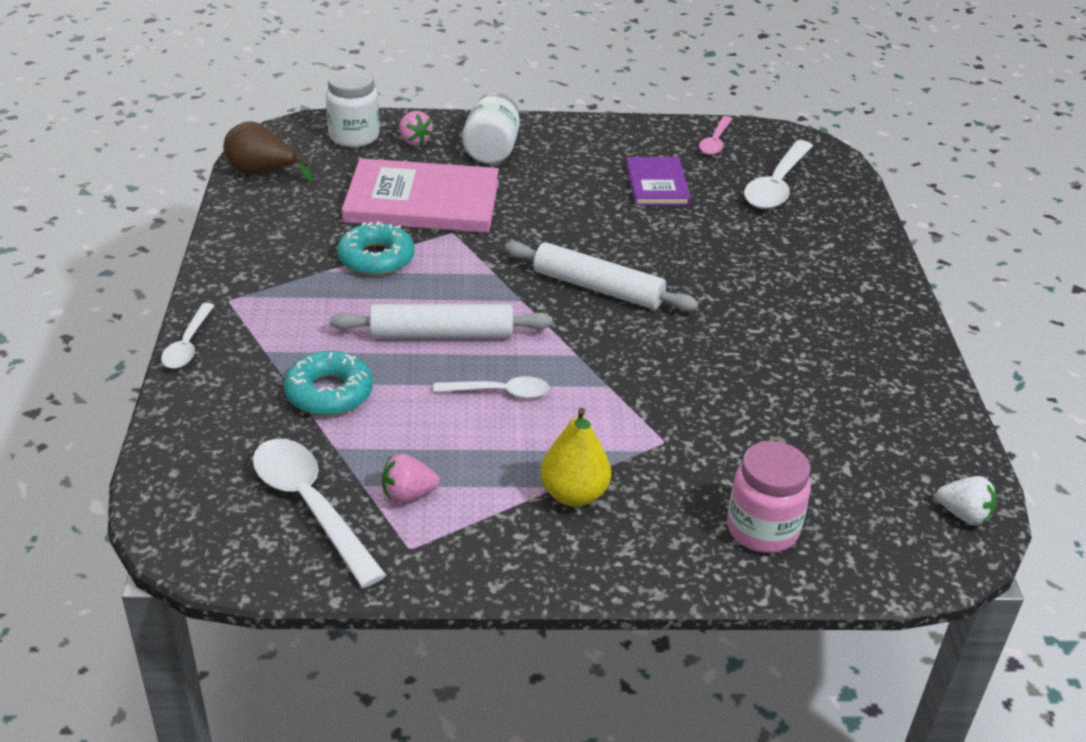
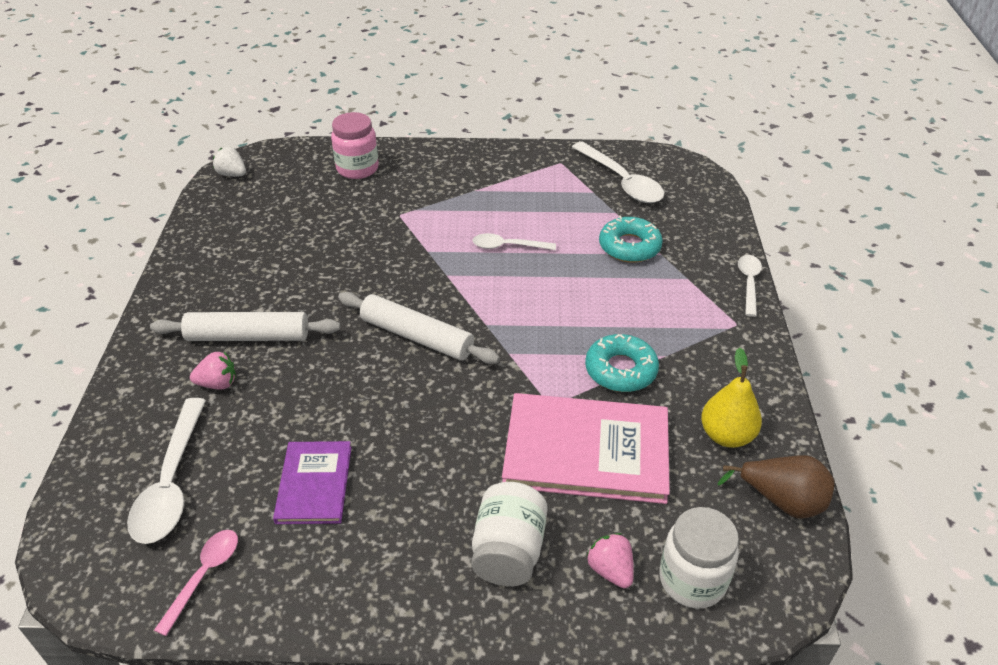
camera: 175 degrees left, 5 degrees up
(408, 495) = (565, 186): pink strawberry -> pink strawberry (218, 383)
(441, 334) = (553, 292): white rolling pin -> white rolling pin (248, 336)
(574, 494) = (464, 186): yellow pear -> yellow pear (726, 435)
(777, 185) = (171, 483): white spoon -> white spoon turned 150 degrees clockwise

